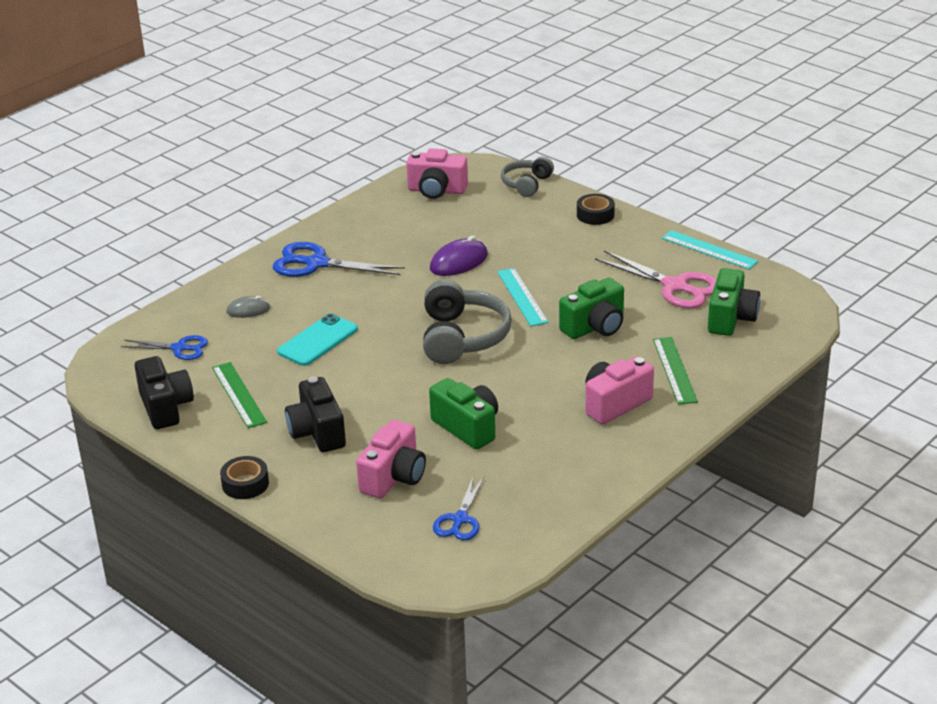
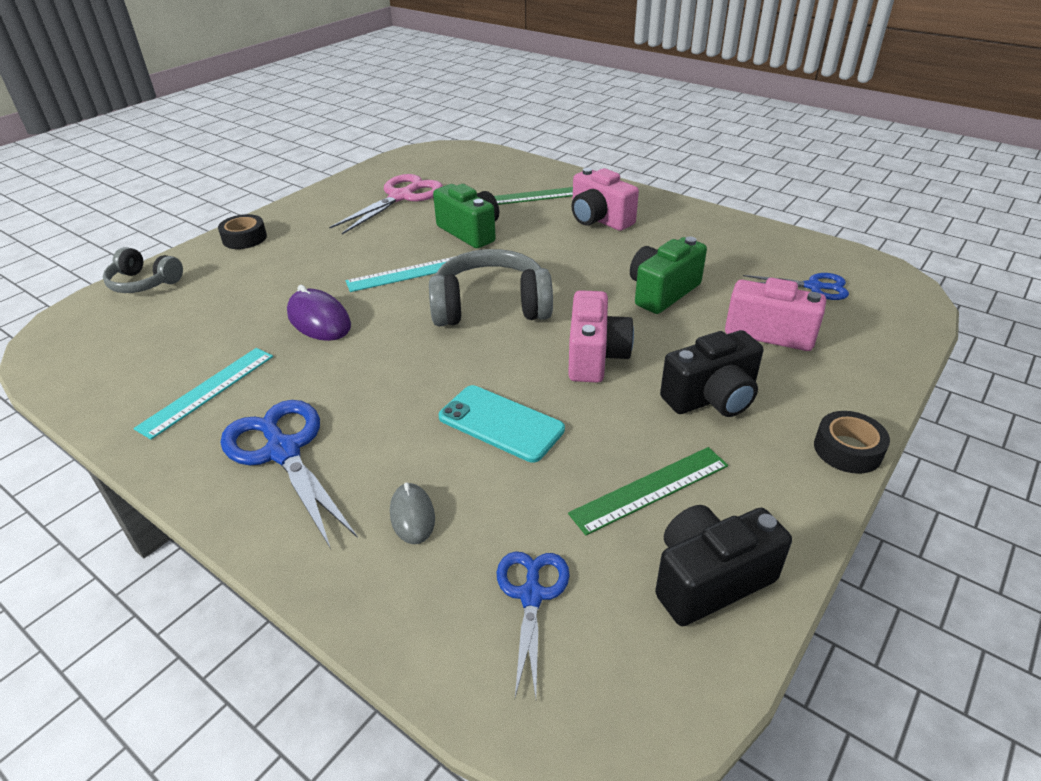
camera: 95 degrees left, 5 degrees up
(316, 264) = (283, 451): blue scissors -> blue scissors turned 135 degrees clockwise
(436, 190) = (116, 351): pink camera -> pink camera (595, 357)
(709, 250) = (339, 183): turquoise ruler -> turquoise ruler (207, 391)
(731, 318) = (458, 174): green camera -> none

